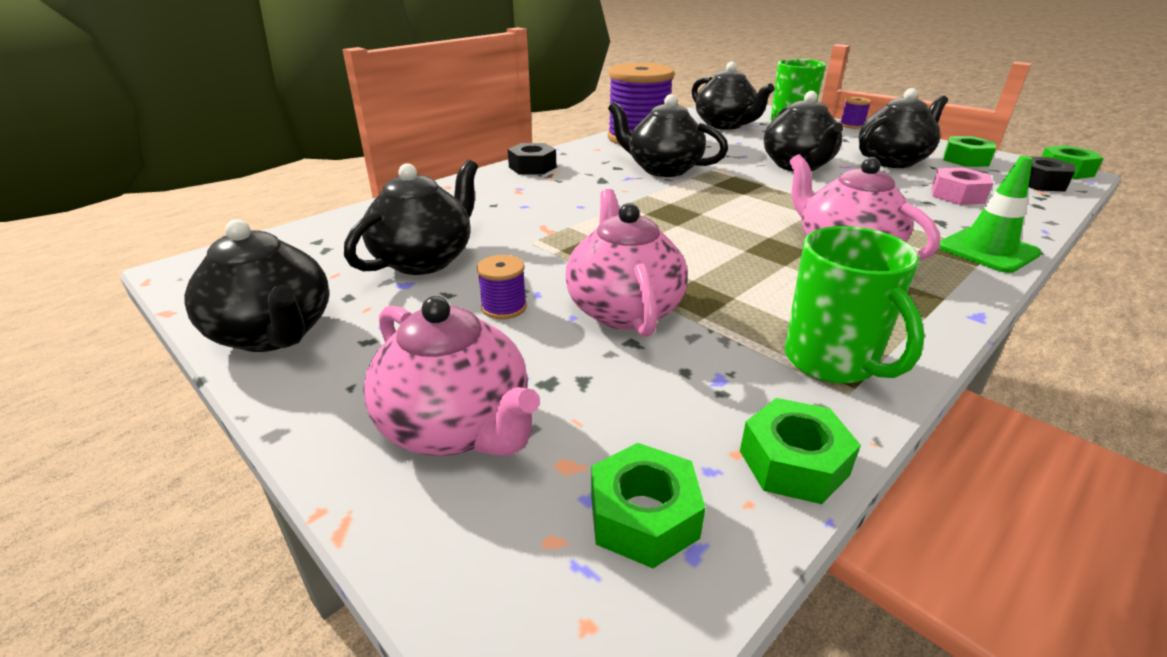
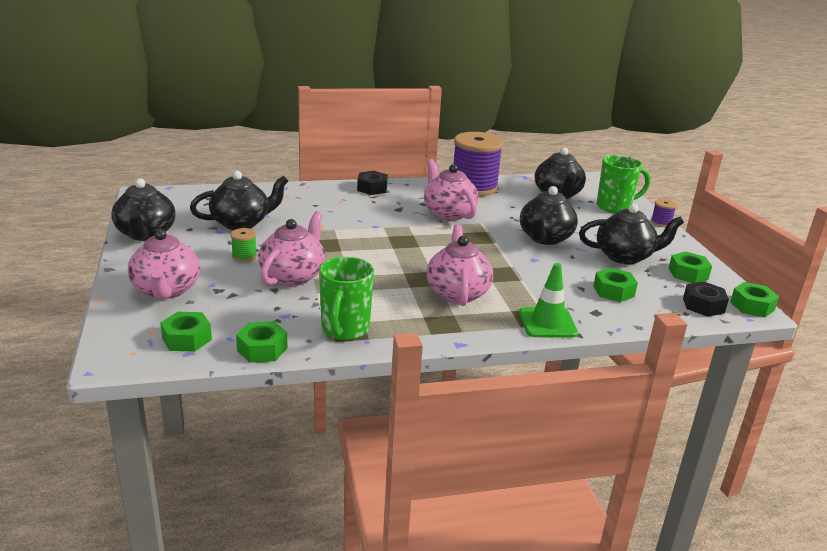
camera: 30 degrees right, 5 degrees down
(504, 307) = (244, 256): purple spool -> green spool
(662, 169) = (448, 213): black teapot -> pink teapot
(957, 195) = (613, 291): pink nut -> green nut

